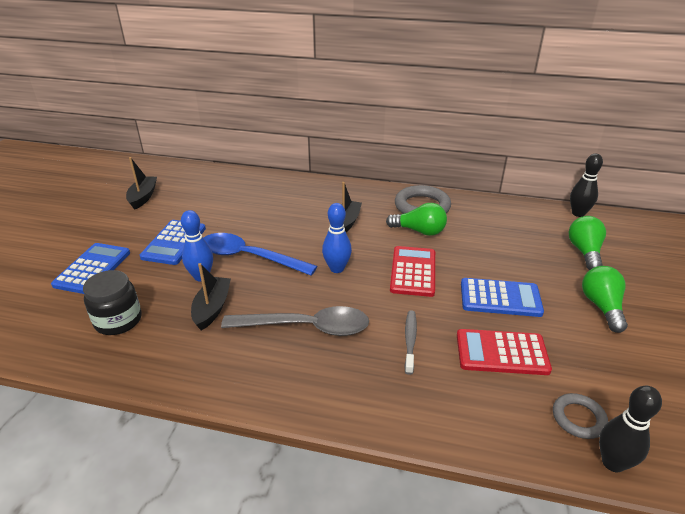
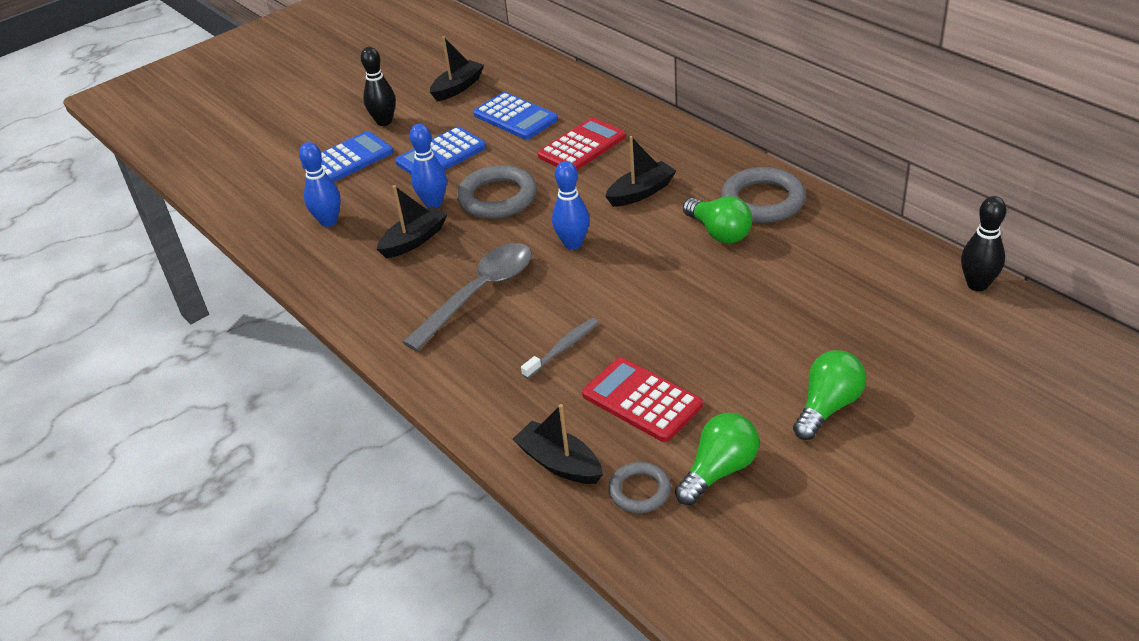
camera: 40 degrees right, 5 degrees up
(118, 321) = (328, 221): black jar -> blue bowling pin
(249, 257) = (497, 198): blue spoon -> grey ring
(306, 327) = (479, 293): grey spoon -> grey spoon turned 90 degrees counterclockwise
(413, 271) = (652, 278): red calculator -> red calculator (582, 146)
(500, 298) = (715, 347): blue calculator -> blue calculator (515, 117)
(506, 427) = (559, 463): none -> black boat
(584, 252) = (905, 337): green light bulb -> green light bulb (719, 470)
(613, 463) = (621, 539): black bowling pin -> black bowling pin (384, 122)

